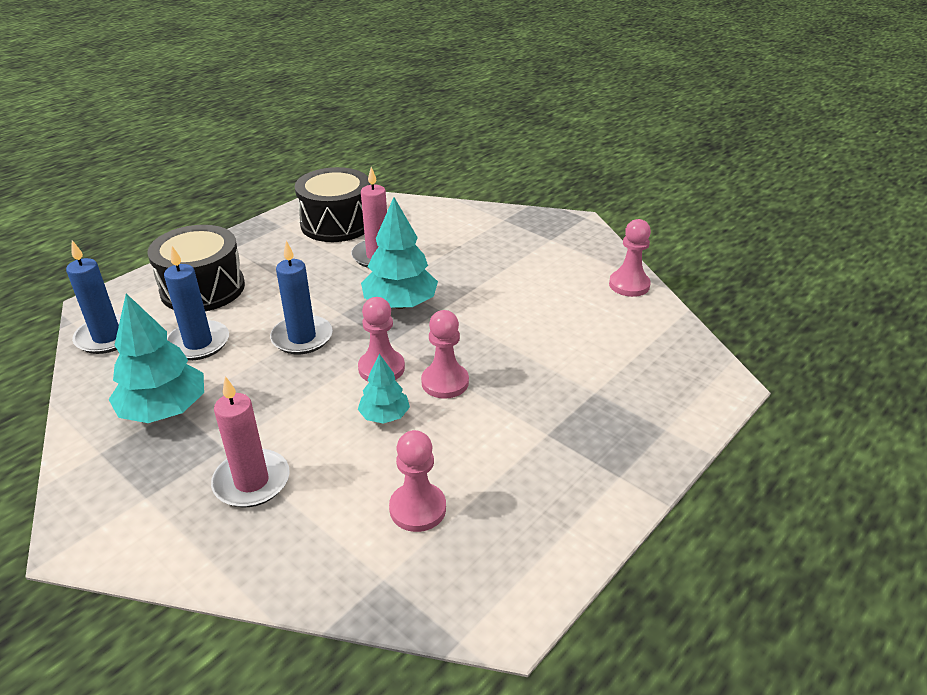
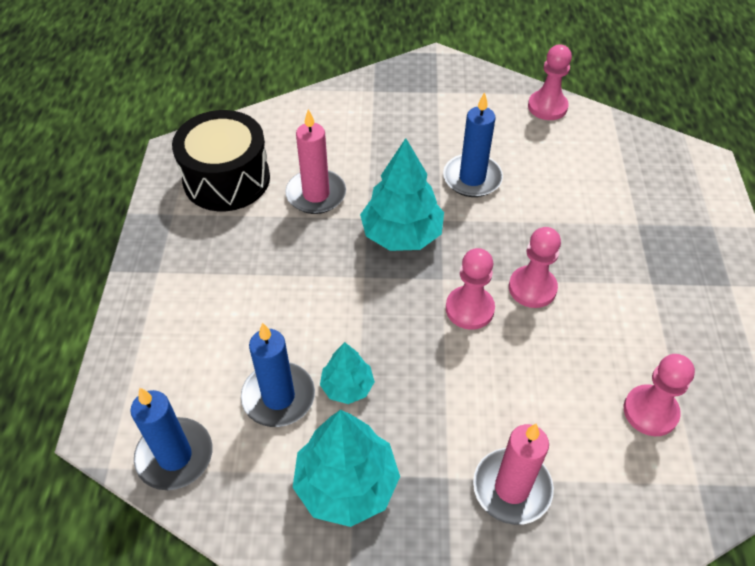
camera: 40 degrees left, 15 degrees up
(203, 288) = (195, 335): black drum -> none
(302, 337) = (365, 325): blue candle -> blue candle (472, 178)
(384, 416) = (529, 351): turquoise tree -> turquoise tree (347, 386)

